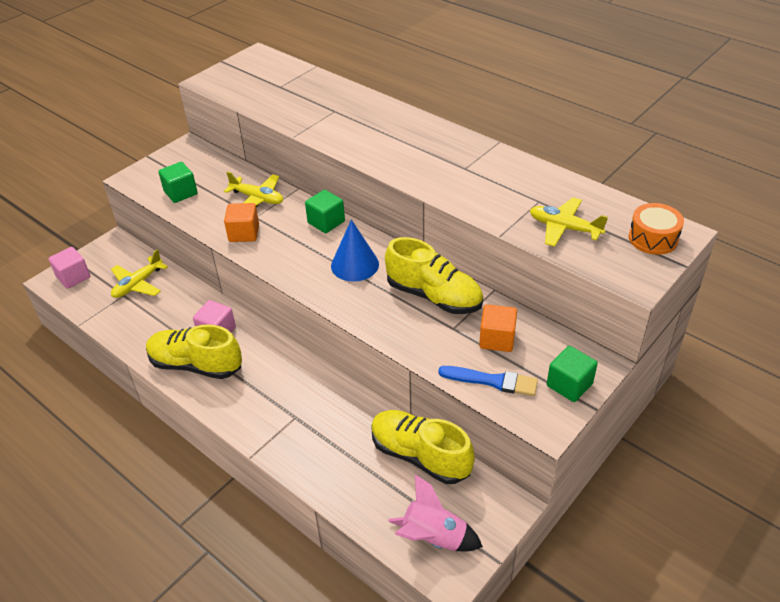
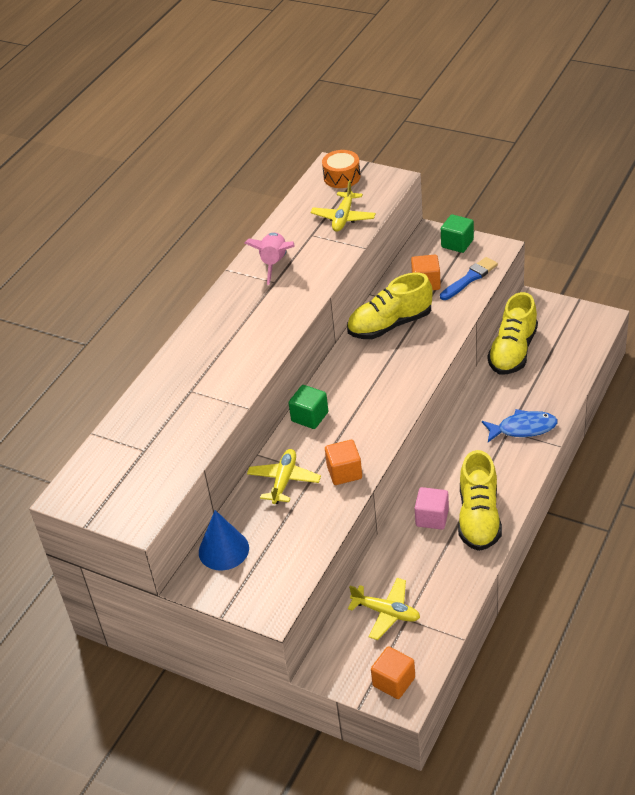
camera: 100 degrees left, 0 degrees up
(73, 277) = (394, 682): pink cube -> orange cube
(180, 193) = (289, 551): green cube -> none
(292, 431) = (523, 428): none -> blue fish
(355, 265) = (366, 381): blue cone -> blue cone (223, 550)
(433, 538) = (578, 331): pink rocket -> pink rocket (274, 263)
(434, 296) = (390, 325): yellow shoe -> yellow shoe turned 135 degrees counterclockwise
(492, 381) = (470, 278): blue brush -> blue brush turned 45 degrees clockwise

